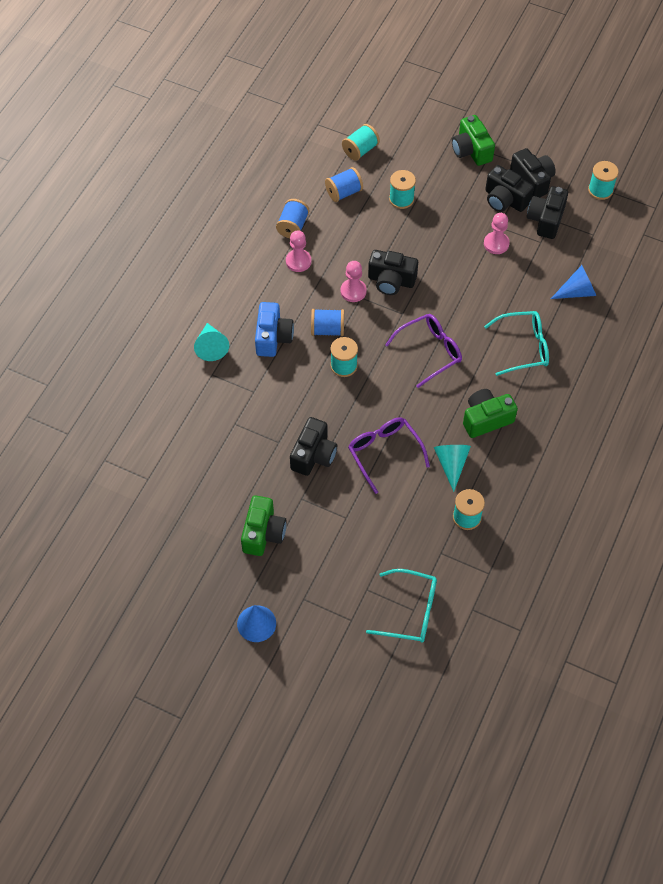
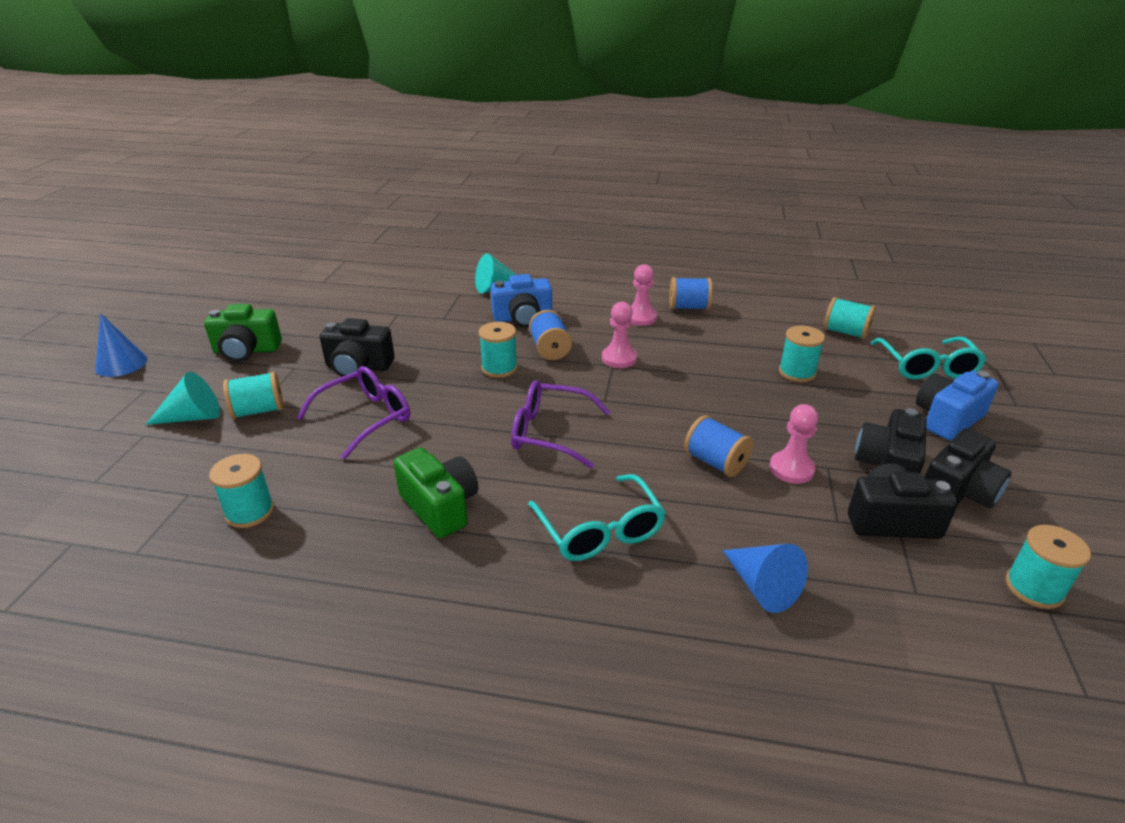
camera: 75 degrees right, 25 degrees down
(344, 192) = (768, 331): blue spool -> blue spool (715, 462)
(356, 519) = (259, 411): none -> turquoise spool
(391, 281) = (654, 383): black camera -> none
(411, 611) = (92, 478): turquoise glasses -> turquoise glasses (927, 367)
(430, 351) = (549, 432): purple glasses -> purple glasses turned 150 degrees clockwise
(451, 464) = (349, 482): turquoise cone -> turquoise cone (193, 417)
(471, 150) = (947, 419): green camera -> blue camera

